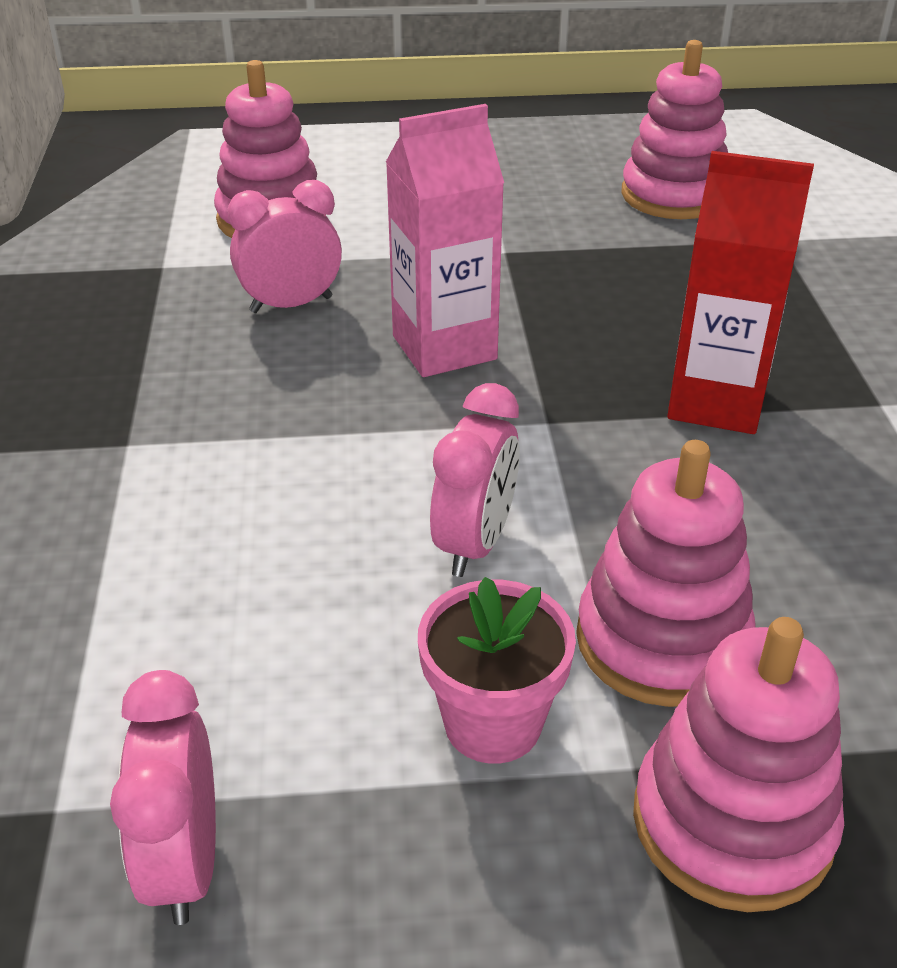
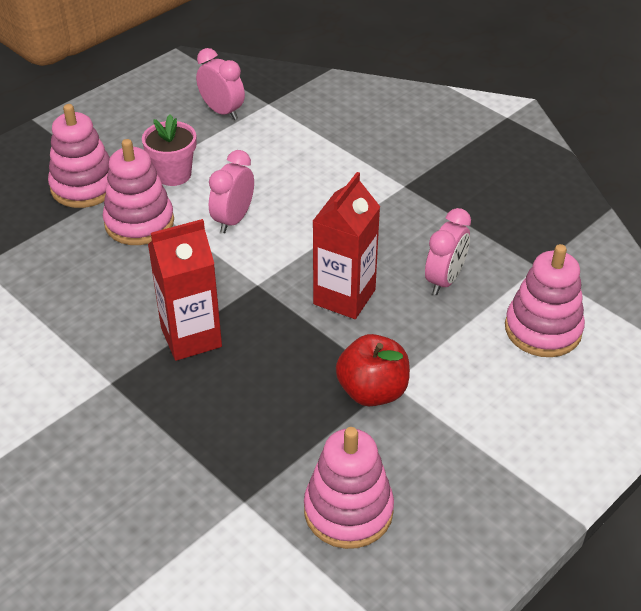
camera: 140 degrees right, 5 degrees up
(444, 348) = (344, 297): pink carton -> red carton
(474, 543) = (233, 220): pink clock -> pink clock turned 45 degrees clockwise
(536, 254) = (372, 391): none -> red apple

